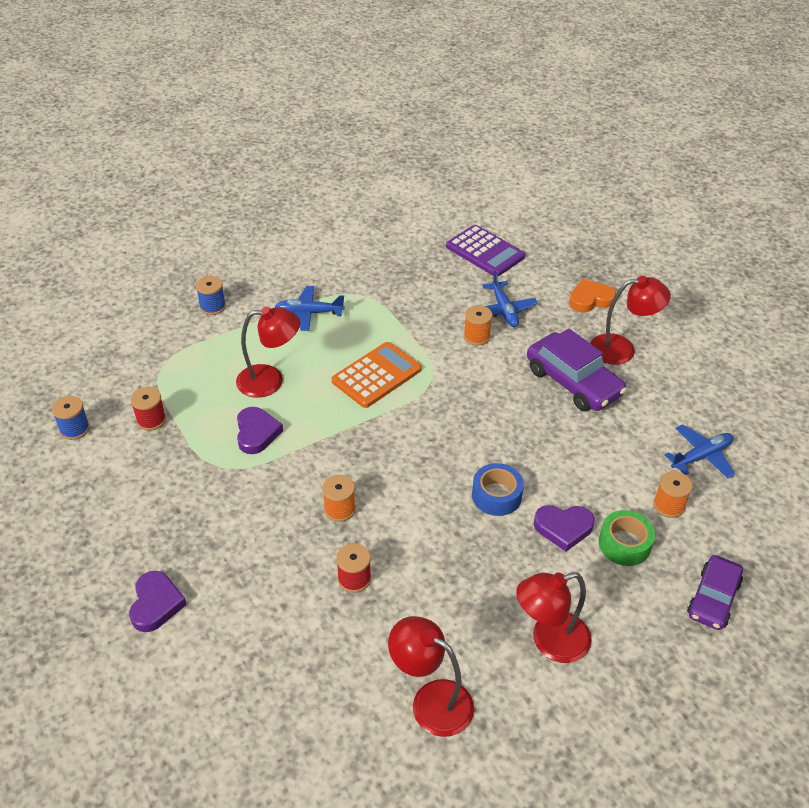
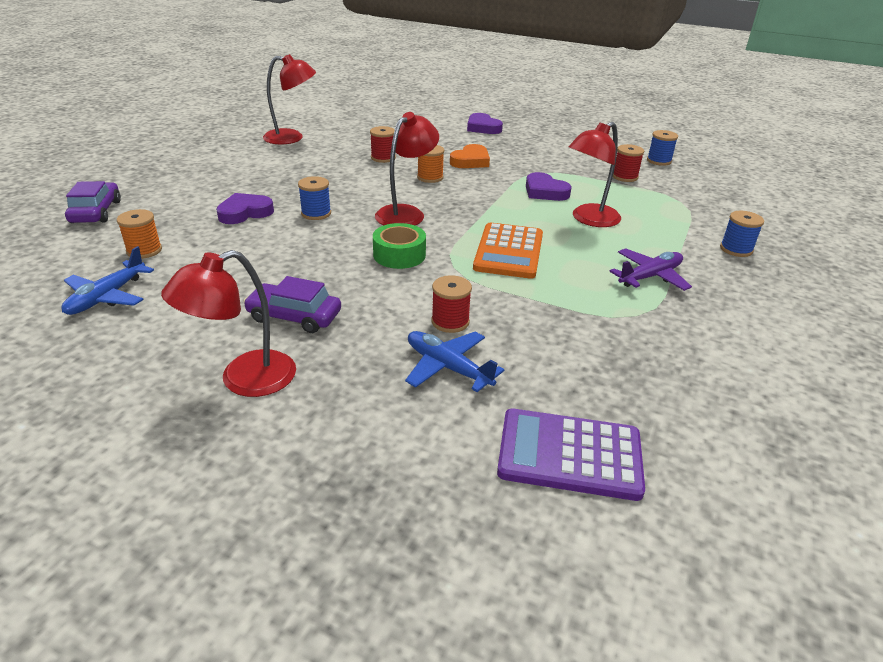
camera: 145 degrees right, 10 degrees down
(309, 313) = (650, 277): blue plane -> purple plane
(476, 336) = (450, 322): orange spool -> red spool
(496, 495) = (316, 213): blue tape -> blue spool
(549, 641) = (228, 168): red lamp -> red lamp (406, 213)
(573, 382) = (294, 316): purple car -> purple car, size x0.65
(590, 299) = (331, 441): orange heart -> orange heart (470, 161)
(624, 544) = (184, 218): green tape -> green tape (399, 255)

